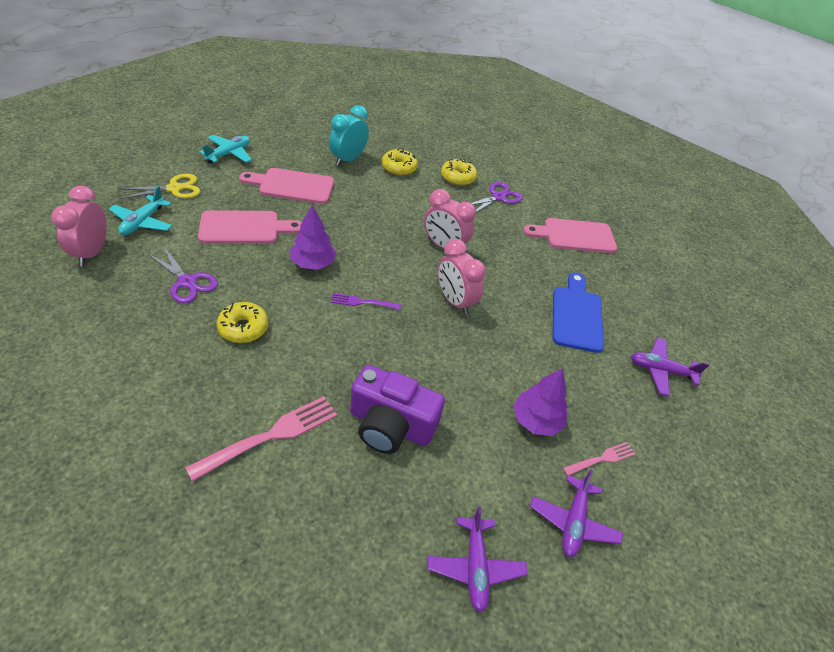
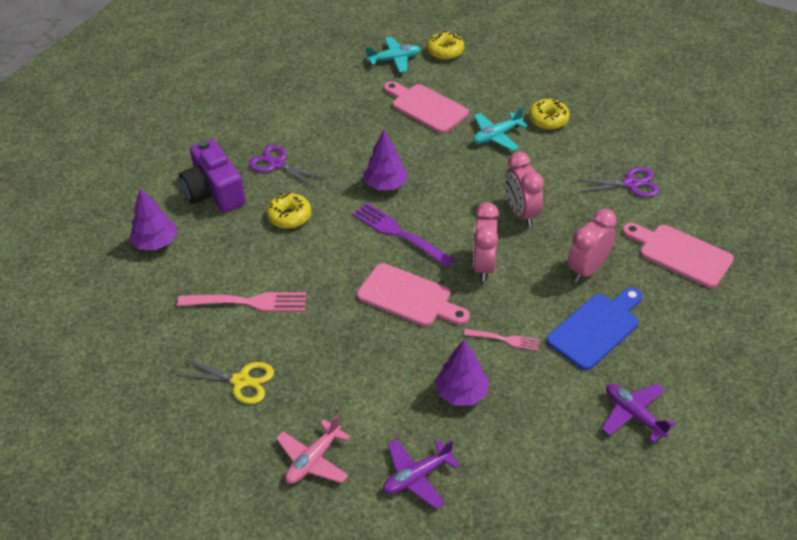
camera: 45 degrees right, 0 degrees up
(92, 253) = (227, 116): pink clock -> pink clock (587, 269)
(106, 420) = (156, 243): none -> purple tree
(143, 222) = (280, 102): turquoise plane -> turquoise plane (496, 136)
(174, 188) = (325, 80): yellow scissors -> yellow scissors (241, 381)
(187, 282) = (276, 164): purple scissors -> purple scissors turned 135 degrees clockwise
(244, 228) = (354, 133): pink cutting board -> pink cutting board (409, 297)
(348, 159) = (502, 96): turquoise clock -> none
(363, 302) = (400, 234): purple fork -> purple fork, size x1.77
(390, 425) = (338, 337): purple camera -> purple camera (214, 192)
(458, 178) = (604, 149): yellow donut -> yellow donut (445, 51)
(475, 567) = (313, 460): purple plane -> pink plane
(601, 459) = (490, 449): pink fork -> pink fork (504, 339)

